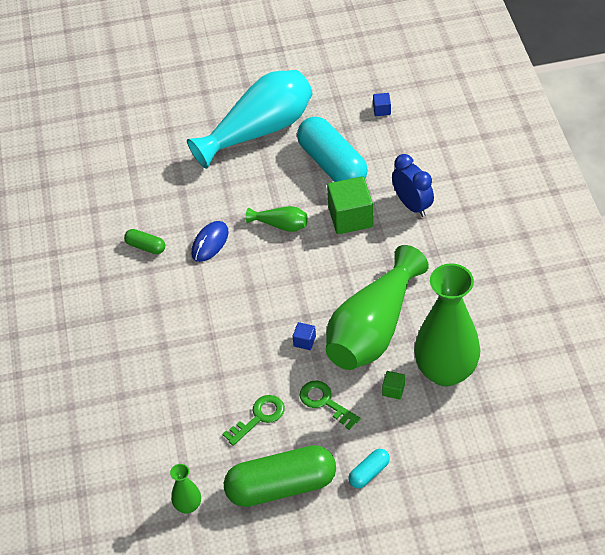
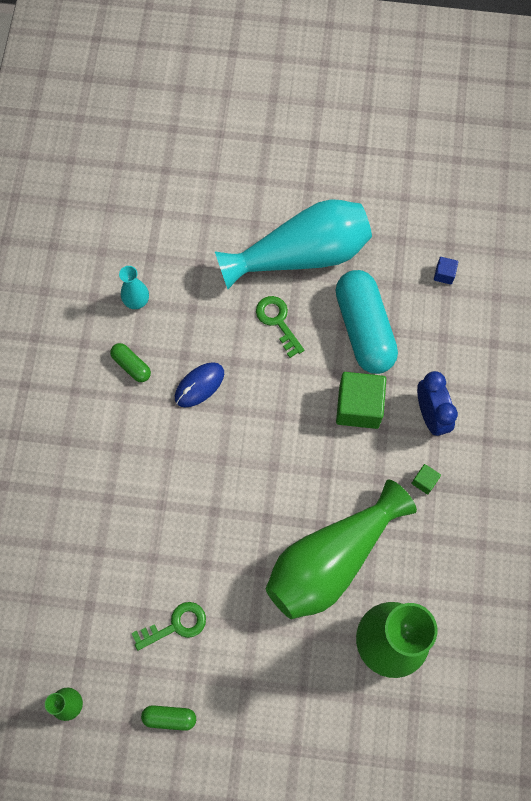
camera: 15 degrees right, 20 degrees up
(132, 201) = (136, 301): none -> turquoise vase
(281, 225) = (281, 389): green vase -> none
(281, 486) = (169, 717): green capsule -> green capsule, size x0.45
(304, 341) = (254, 548): blue cube -> none
(325, 402) = (249, 632): green key -> green key (278, 321)
(369, 473) = (263, 736): turquoise capsule -> none
(393, 390) = (325, 644): green cube -> green cube (424, 481)

